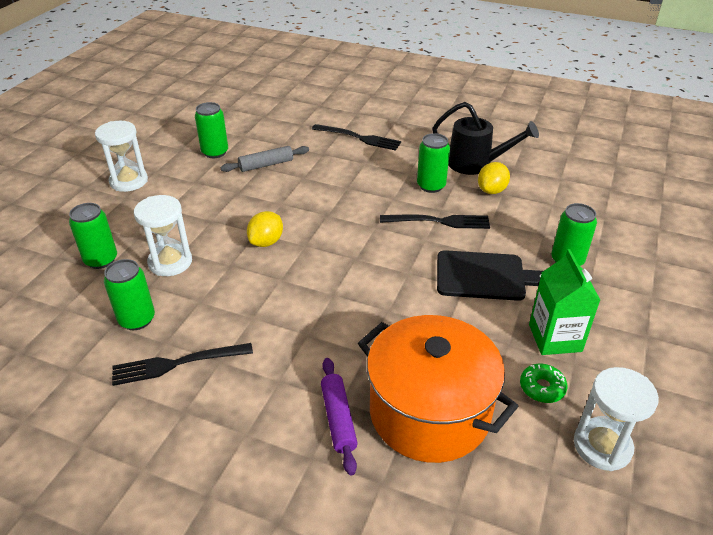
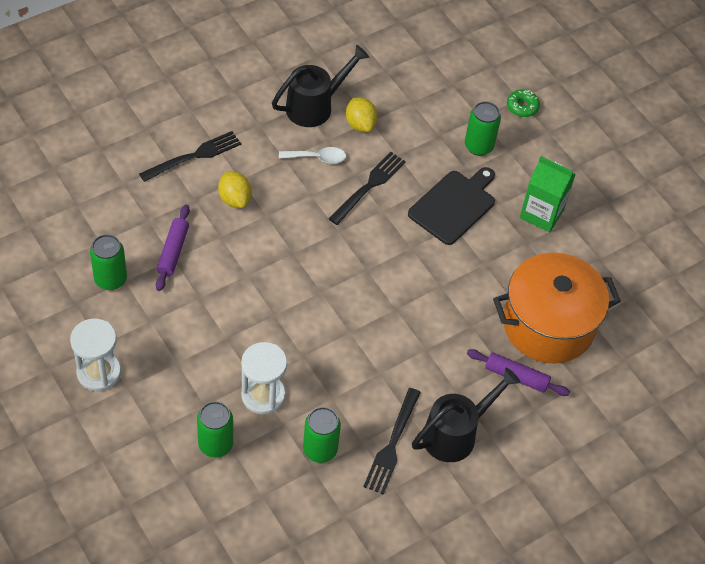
camera: 60 degrees left, 15 degrees up
(226, 405) = (456, 433): none -> black watering can
(266, 165) = (173, 252): grey rolling pin -> purple rolling pin
(266, 242) = (294, 315): yellow lemon -> yellow lemon (234, 199)
(431, 186) = (317, 158): green can -> white spoon
(542, 388) = (574, 253): green donut -> green donut (522, 107)
(602, 446) = (635, 259): white hourglass -> none

